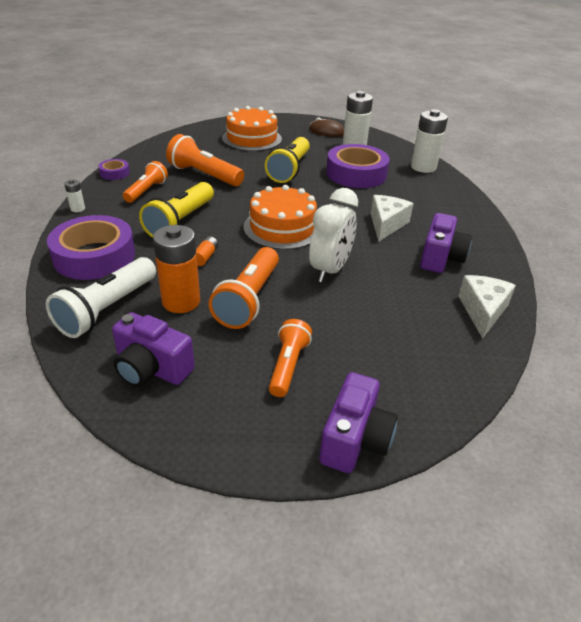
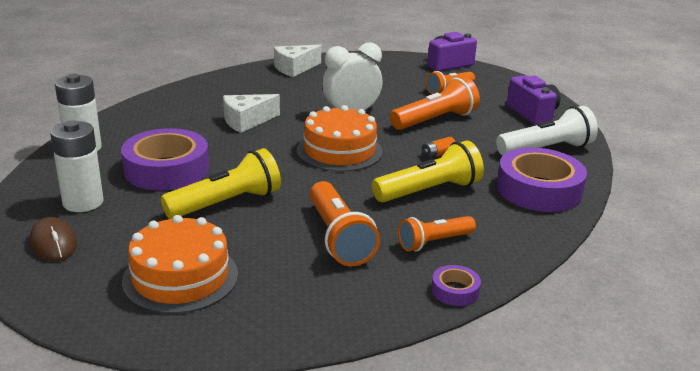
camera: 140 degrees left, 10 degrees down
(78, 209) = (534, 249): white battery -> none
(181, 301) = (486, 135): orange battery -> none
(440, 258) = (257, 92): purple camera -> none

